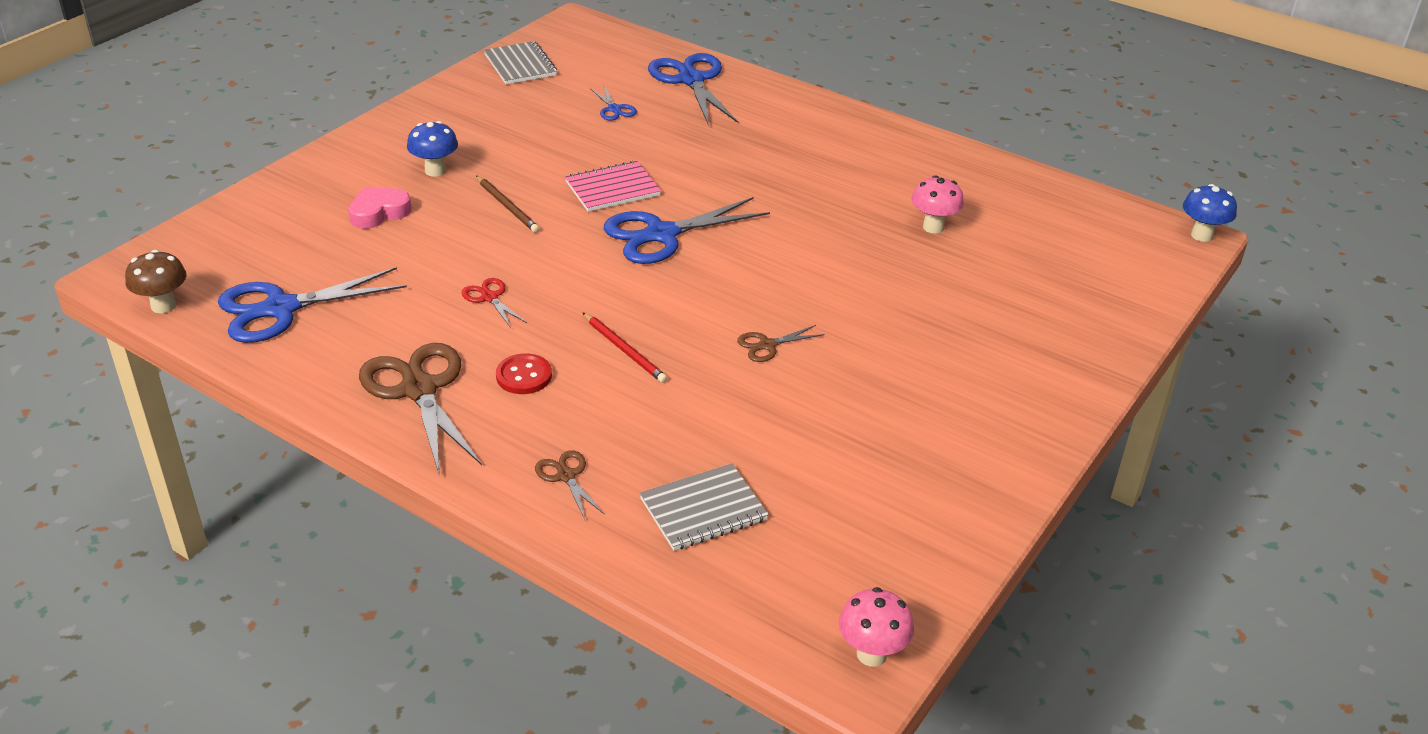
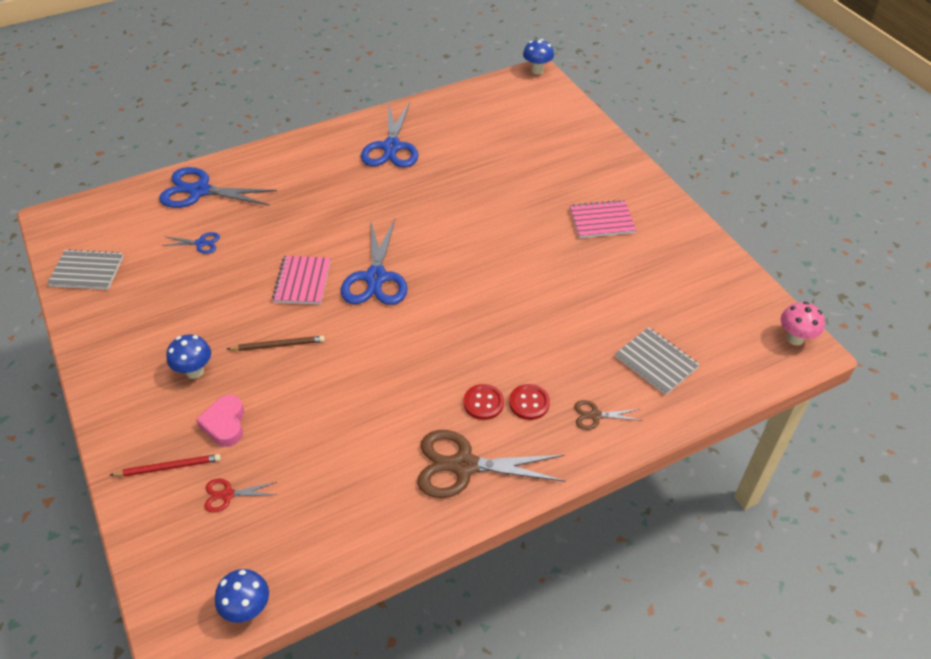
camera: 60 degrees left, 10 degrees up
(163, 306) = (248, 609): brown mushroom -> blue mushroom
(281, 309) = (310, 525): blue scissors -> blue scissors (391, 147)
(489, 297) = (383, 392): red scissors -> red scissors (227, 495)
(549, 413) = (529, 403): none -> red button
(624, 350) = (487, 342): red pencil -> red pencil (168, 467)
(703, 509) = (656, 362): grey notebook -> grey notebook turned 45 degrees counterclockwise
(767, 345) = (524, 275): brown scissors -> none
(933, 227) = (458, 159): pink mushroom -> none
(939, 384) = (602, 221): none -> pink notebook

